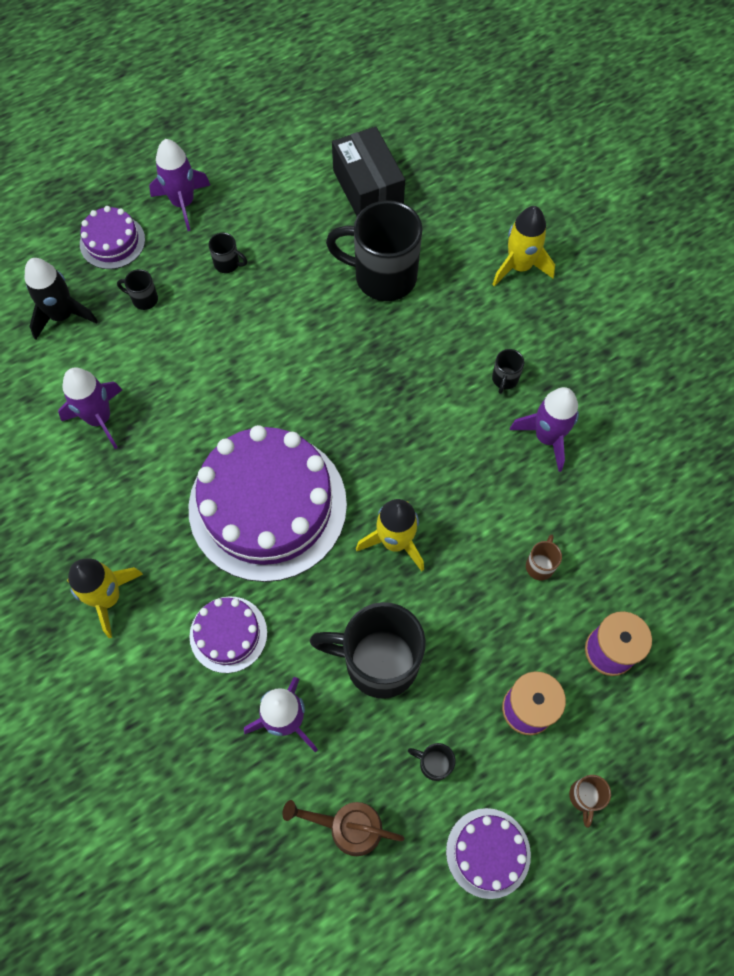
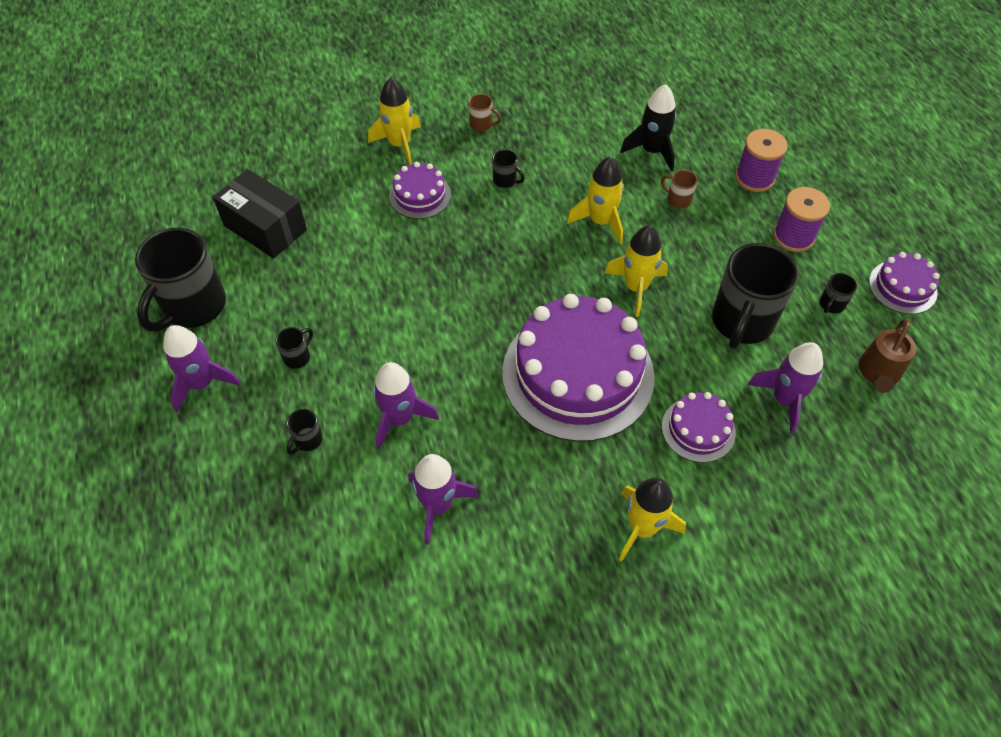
camera: 75 degrees left, 10 degrees down
(62, 315) = (294, 525): black rocket -> black rocket (652, 151)
(112, 242) = (218, 459): purple cake -> purple cake (420, 195)
(368, 189) = (265, 227): black box -> black box turned 45 degrees clockwise
(383, 276) = (368, 238): black mug -> black mug (193, 307)
(478, 487) = (600, 221): none -> yellow rocket
(547, 437) = (567, 168): purple rocket -> purple rocket (399, 418)
(584, 797) = (864, 221): brown mug -> brown mug (482, 124)

